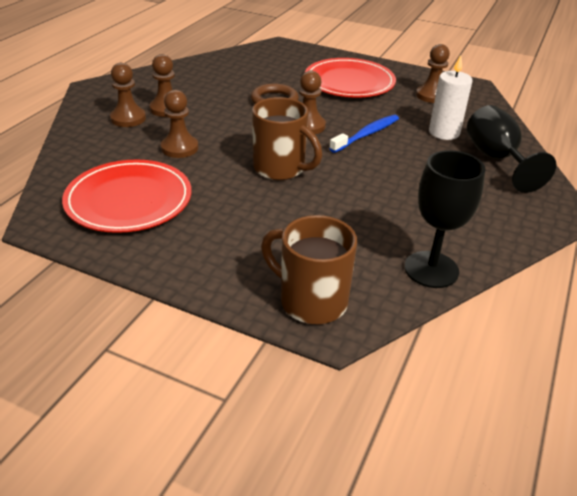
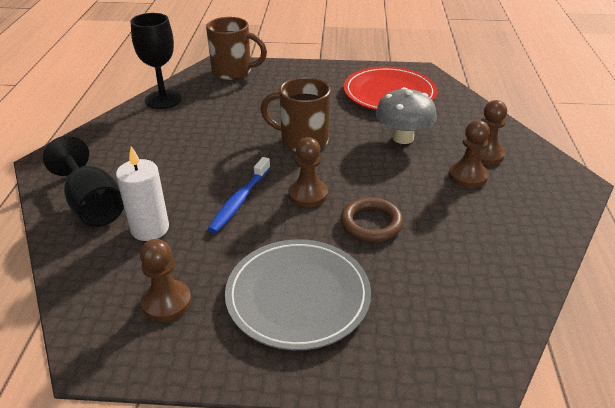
camera: 160 degrees right, 0 degrees up
(179, 148) = (403, 138): brown pawn -> grey mushroom
(349, 82) = (298, 296): red plate -> grey plate

